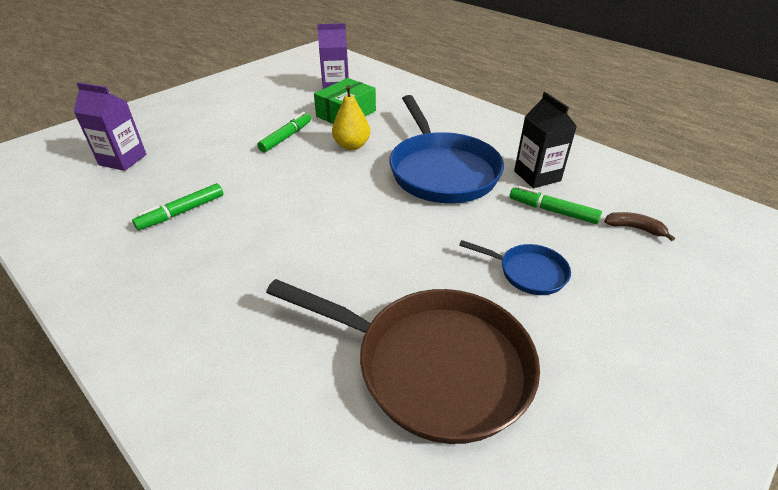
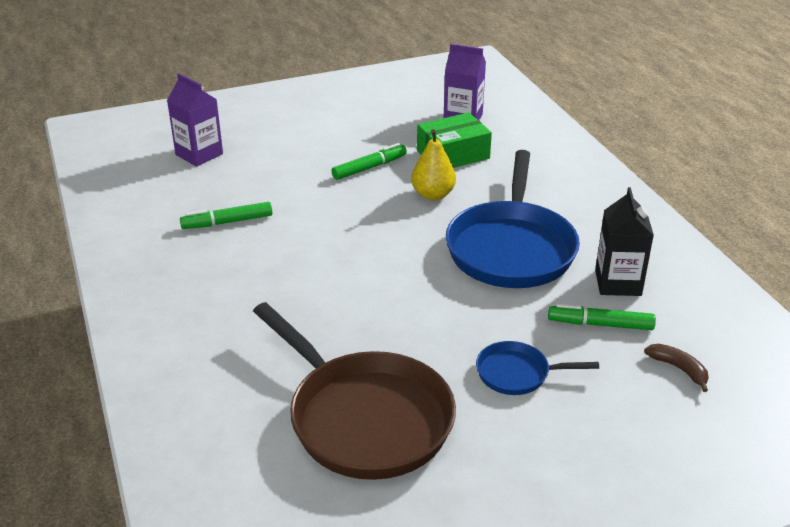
camera: 25 degrees right, 5 degrees down
(528, 272) = (517, 373): blue pan -> blue pan turned 135 degrees clockwise
(552, 211) = (600, 324): green marker -> green marker turned 45 degrees counterclockwise

